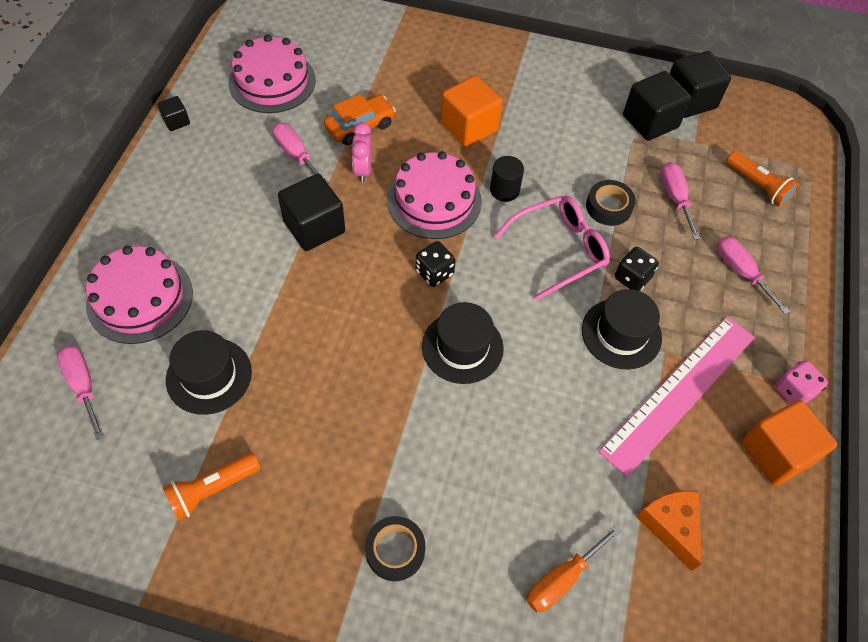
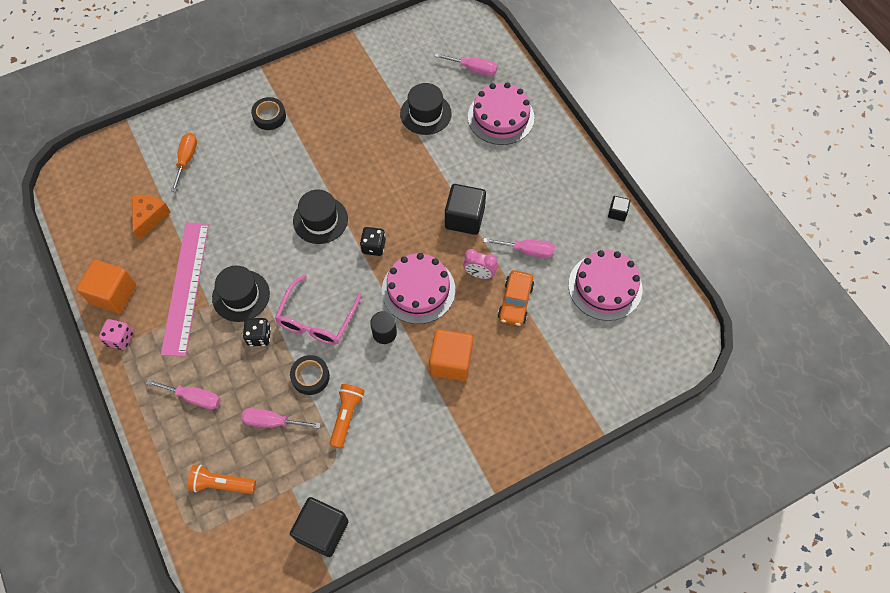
camera: 140 degrees right, 5 degrees up
(212, 489) = (370, 79): orange flashlight -> orange flashlight (346, 416)
(363, 170) = (479, 274): pink clock -> pink clock turned 150 degrees clockwise
(650, 121) = (336, 479): black cube -> none
(670, 526) = (149, 217): orange cheese -> orange cheese turned 105 degrees counterclockwise
(675, 198) = (272, 422): pink screwdriver -> pink screwdriver turned 150 degrees clockwise

